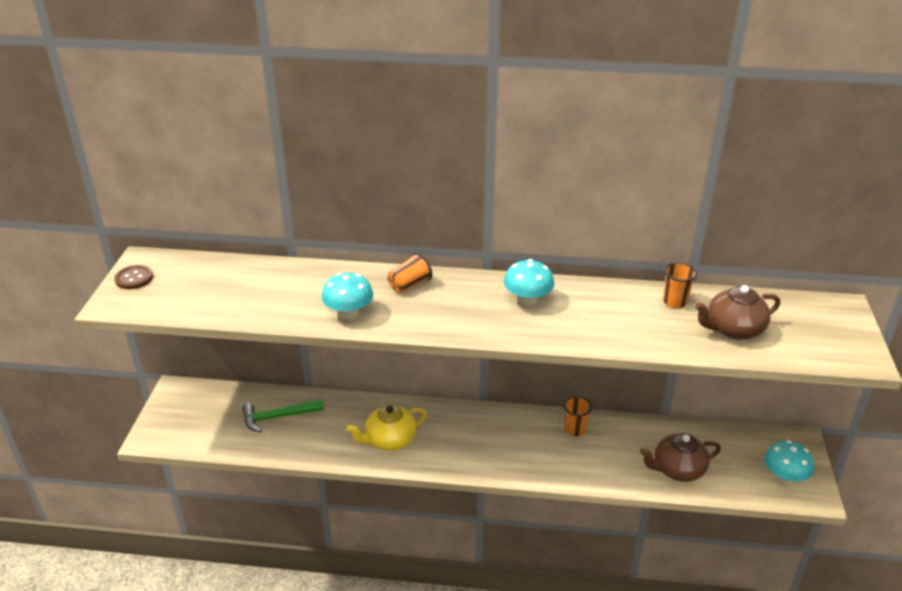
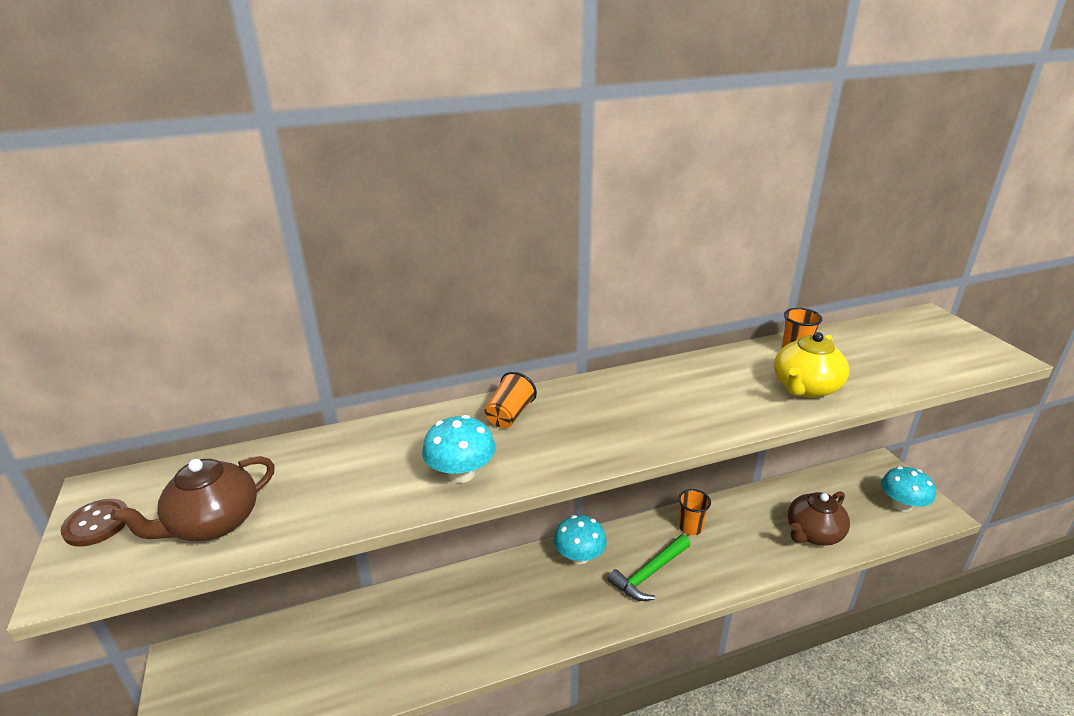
camera: 25 degrees left, 5 degrees down
(278, 417) = (349, 642): green hammer -> green hammer (650, 573)
(390, 440) = (507, 618): yellow teapot -> yellow teapot (805, 388)
(527, 300) = (655, 393): turquoise mushroom -> turquoise mushroom (579, 556)
(733, 329) = (873, 363): brown teapot -> brown teapot (213, 523)

